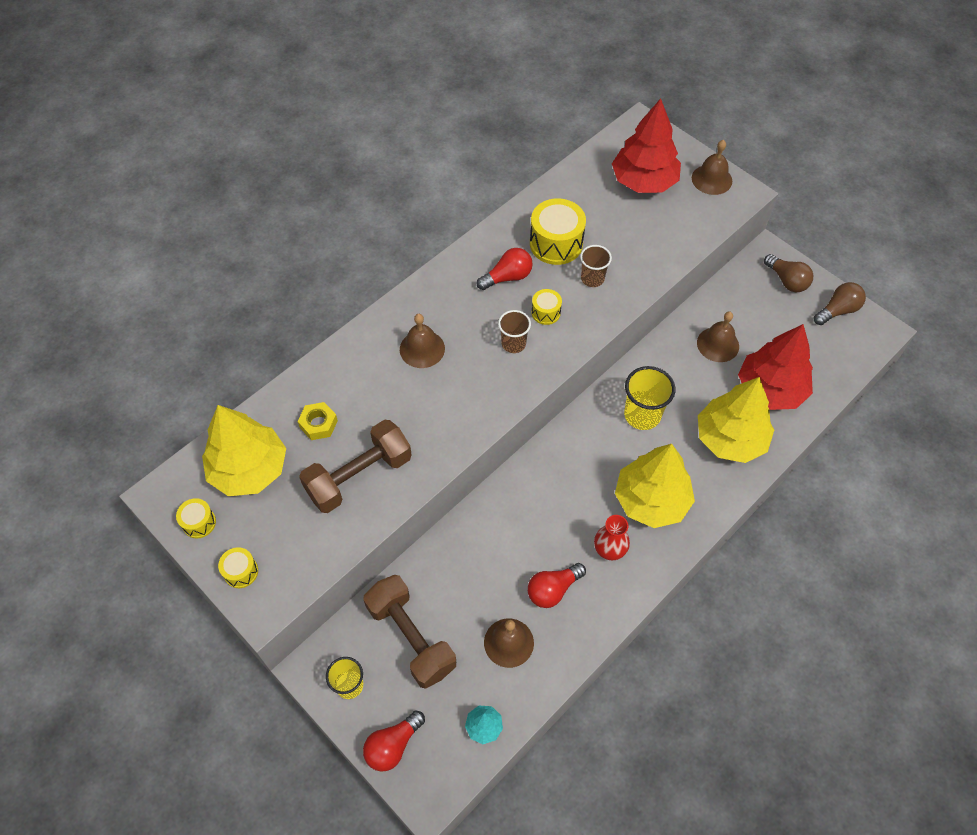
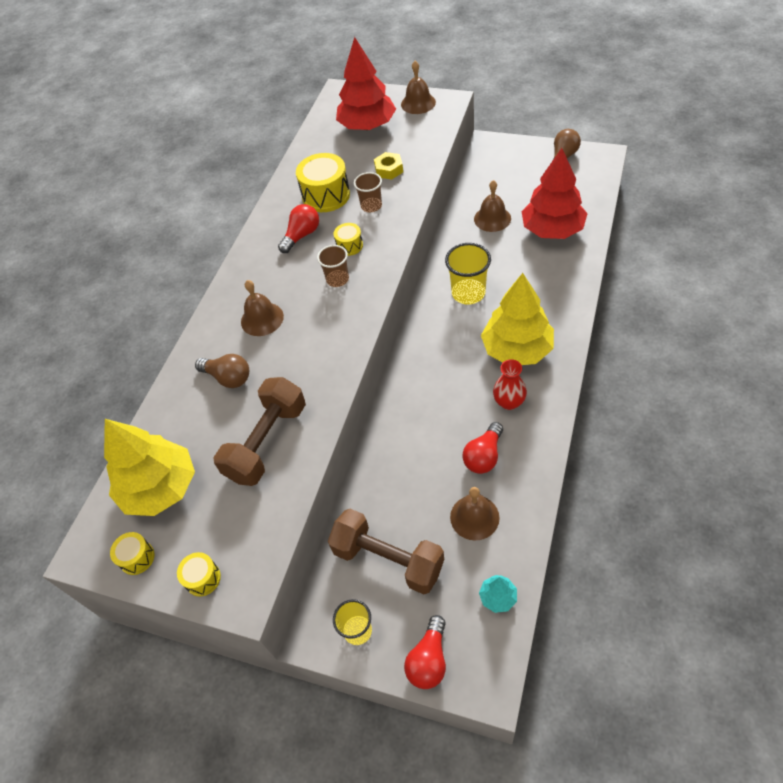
camera: 20 degrees left, 5 degrees down
(318, 424) = (204, 419): yellow nut -> yellow nut (389, 170)
(730, 438) = (546, 277): yellow tree -> none
(787, 281) = (513, 155): brown light bulb -> brown light bulb (228, 378)

